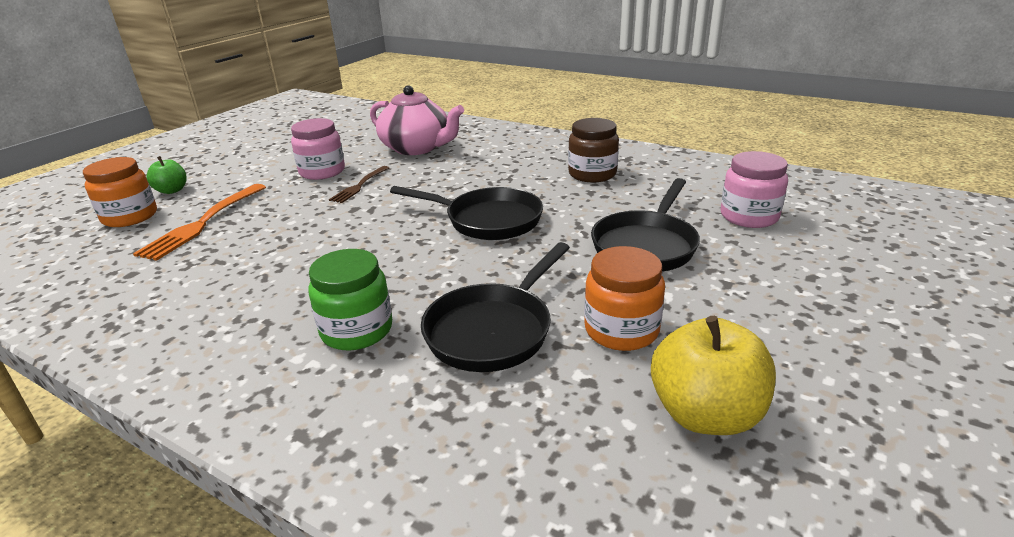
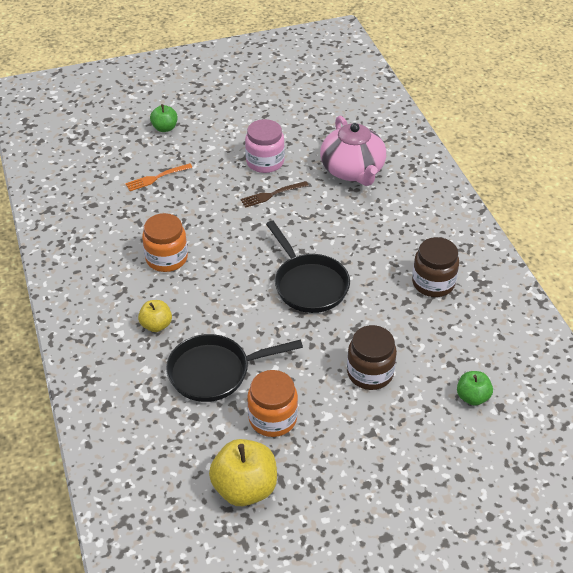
camera: 40 degrees right, 15 degrees up
(130, 217) = (125, 145): orange jar -> orange jar (166, 258)
(203, 223) = (156, 178): orange fork -> orange fork, size x0.60
(357, 330) = (156, 325): green jar -> yellow apple
(646, 245) = (370, 373): black pan -> brown jar
(749, 216) = (472, 397): pink jar -> green apple

